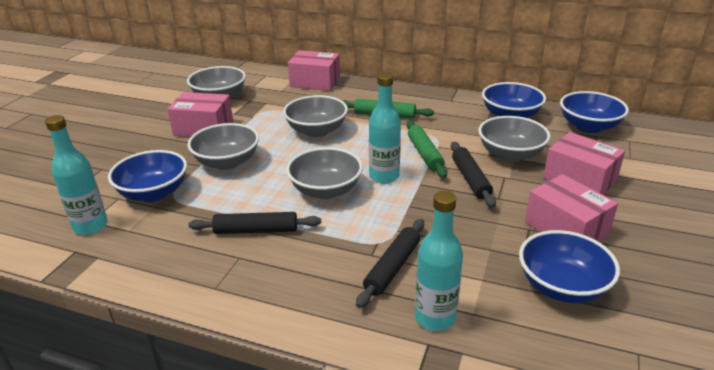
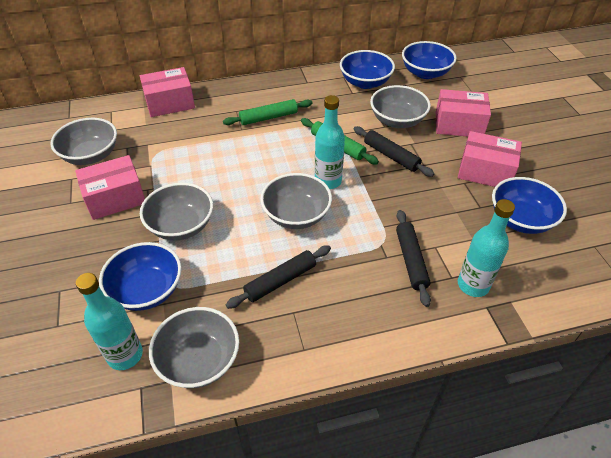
camera: 35 degrees left, 15 degrees up
(316, 130) = (227, 157): grey bowl -> grey bowl (199, 360)

